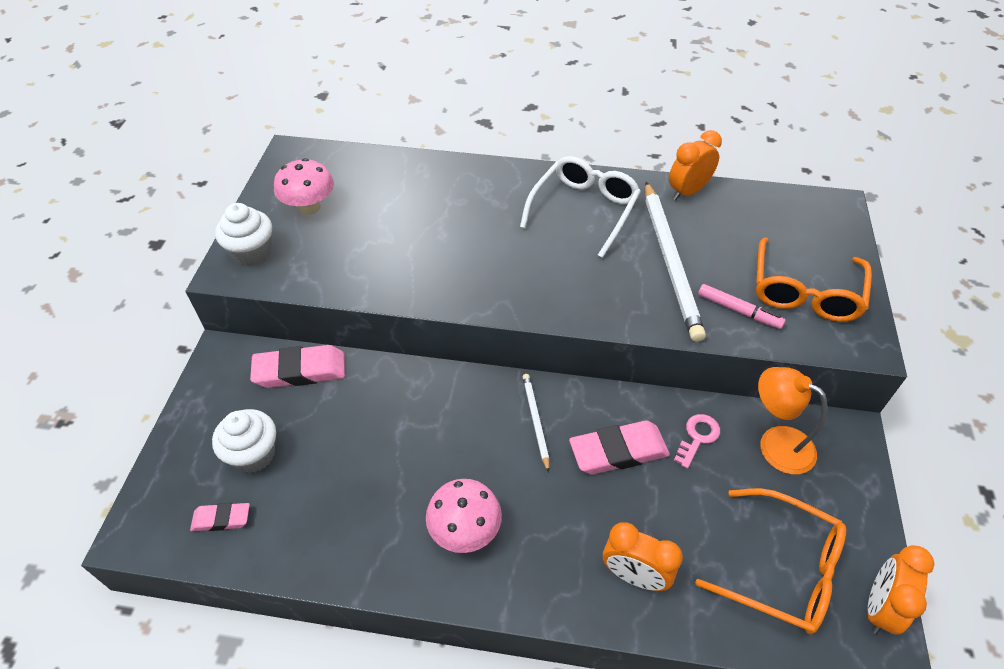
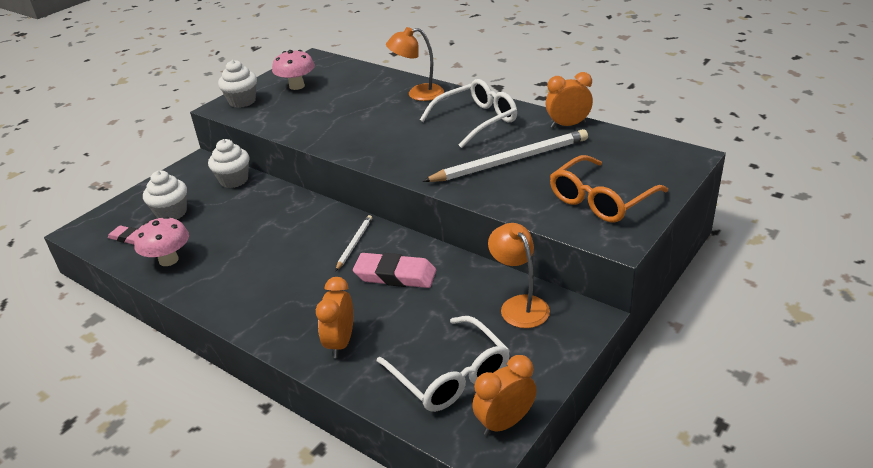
camera: 30 degrees right, 15 degrees down
(300, 371) = (234, 180): pink eraser -> white cupcake
(465, 530) = (255, 285): pink mushroom -> pink mushroom (168, 260)
(481, 184) = (418, 94): none -> orange lamp
(634, 575) = (340, 343): orange clock -> orange clock turned 45 degrees clockwise
(670, 261) = (511, 160): white pencil -> white pencil turned 135 degrees counterclockwise
(697, 437) = (461, 284): pink key -> none
(738, 311) = (534, 198): pink marker -> none
(783, 569) = (451, 376): orange glasses -> white glasses

